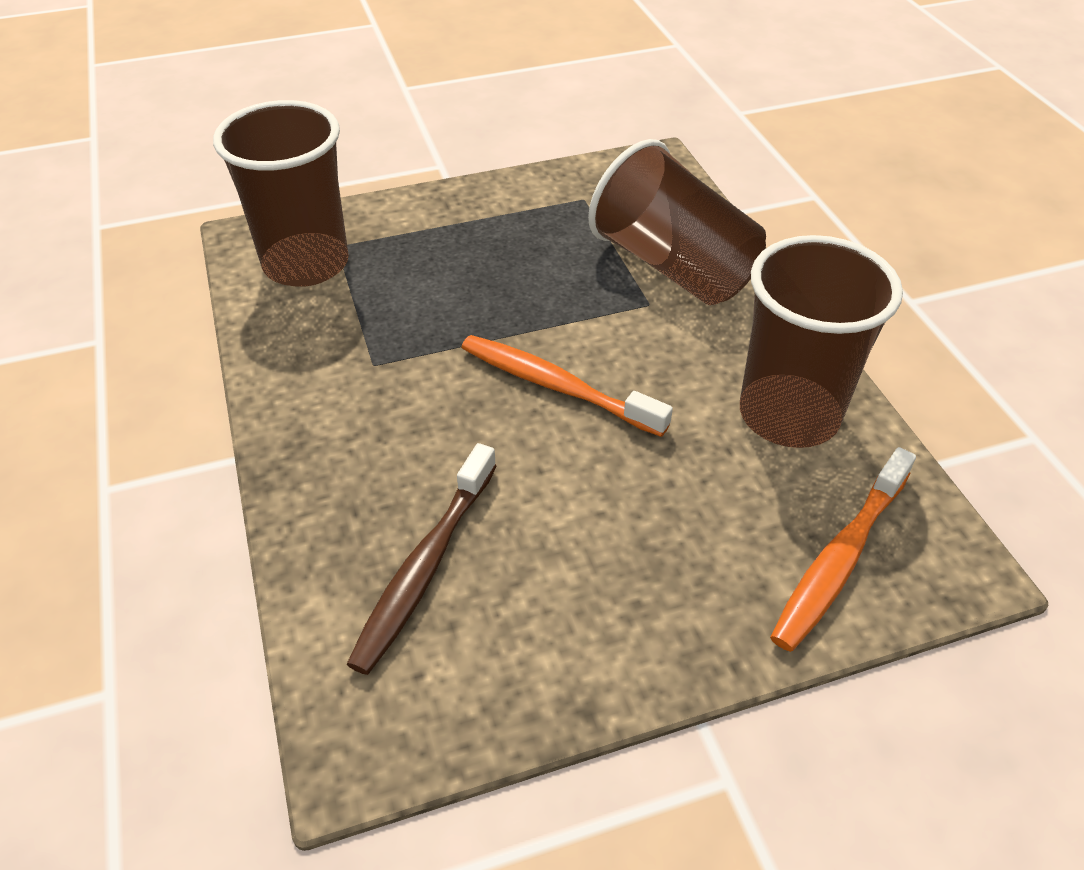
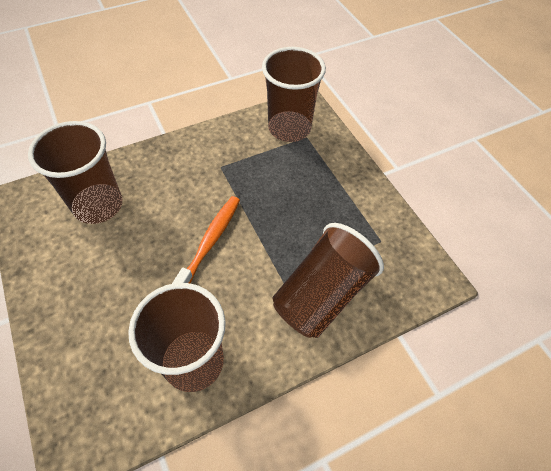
camera: 80 degrees right, 10 degrees up
(425, 566) = (98, 205): brown toothbrush -> brown cup
(840, 558) = (86, 385): orange toothbrush -> none

